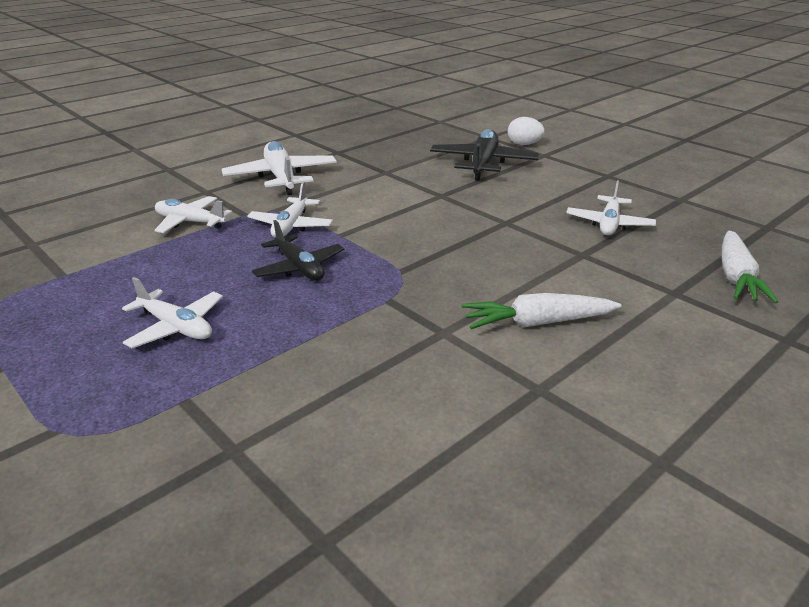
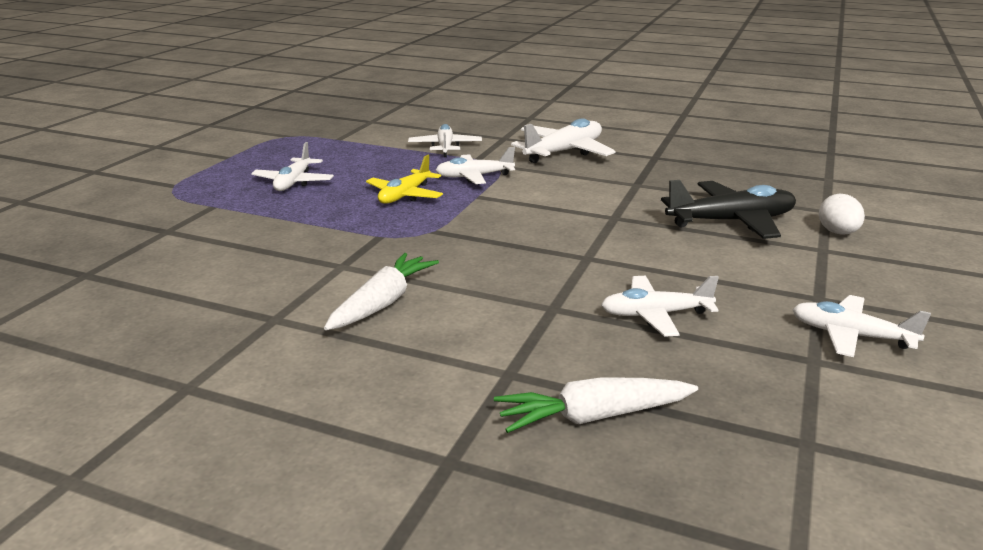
camera: 65 degrees right, 5 degrees down
(299, 268) = (405, 195): black plane -> yellow plane
(537, 323) = (383, 302): white carrot -> white carrot turned 60 degrees clockwise
(657, 182) = (851, 336): none -> white plane

